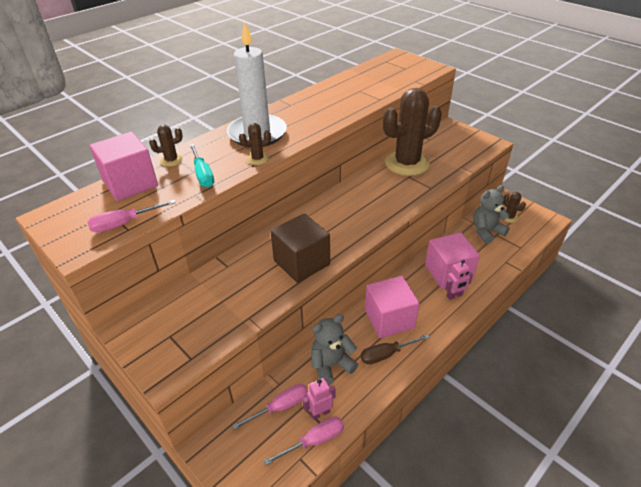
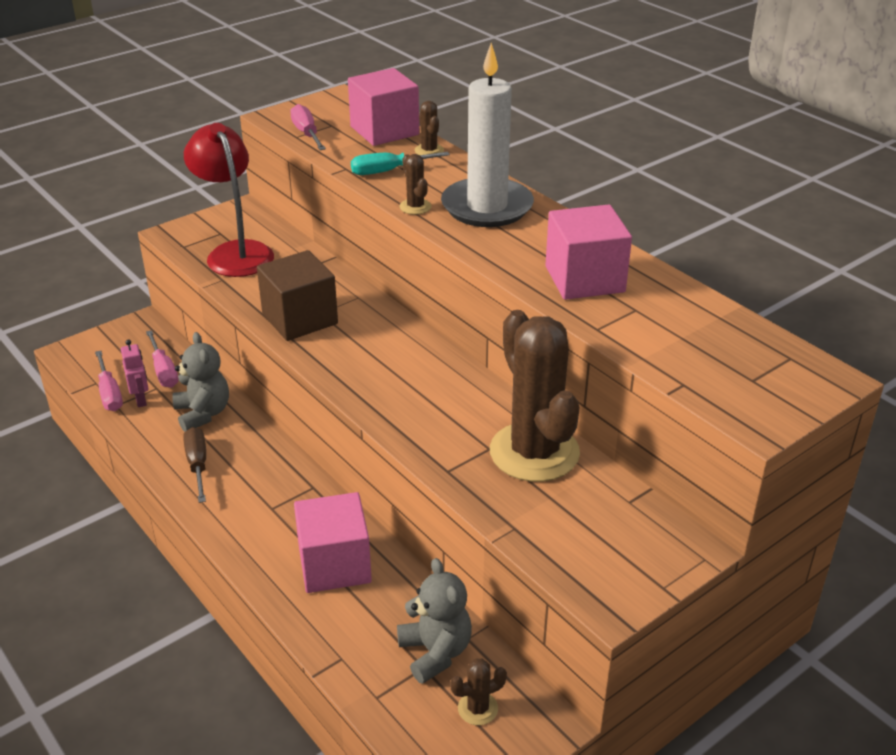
camera: 95 degrees right, 5 degrees down
(205, 318) = (235, 252): none -> red lamp
(389, 319) = (258, 476): pink cube -> pink cube (584, 279)
(454, 296) = (279, 560): pink robot -> none

